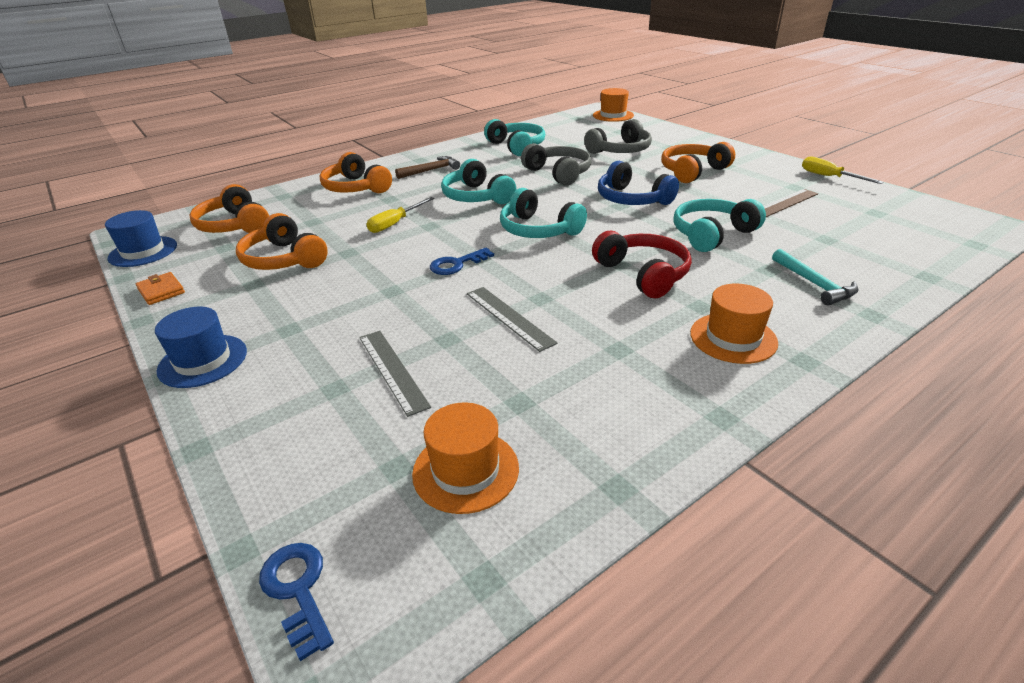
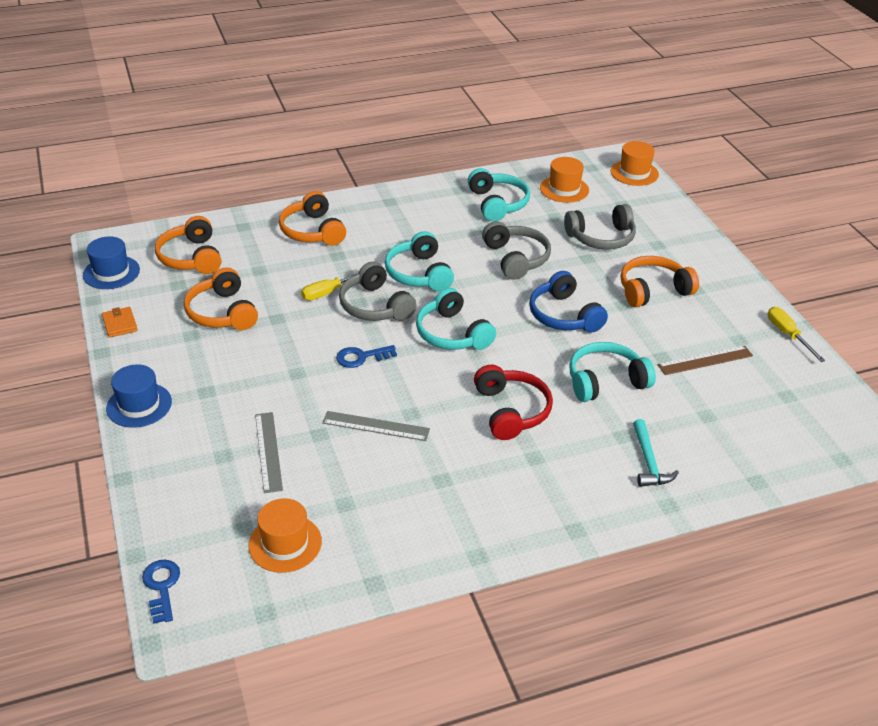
camera: 15 degrees right, 5 degrees up
(431, 170) = (393, 222): brown hammer -> none
(447, 225) = (375, 306): none -> grey headphones
(509, 317) = (375, 426): grey ruler -> grey ruler turned 60 degrees counterclockwise
(733, 338) = (537, 494): orange hat -> orange hat (564, 189)

